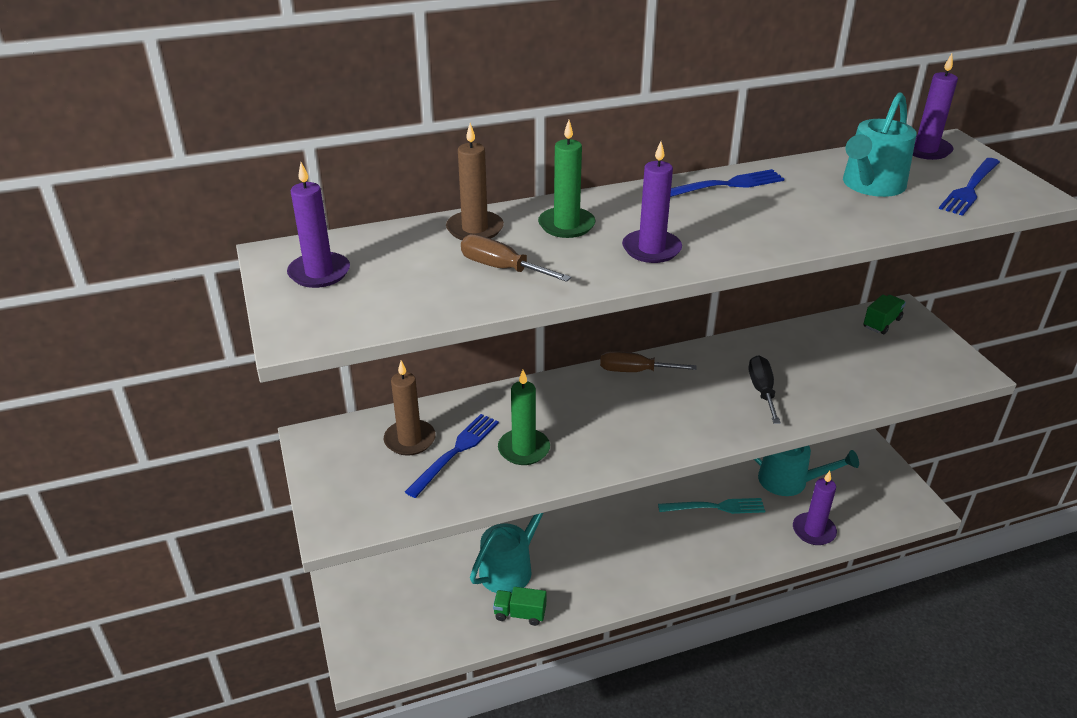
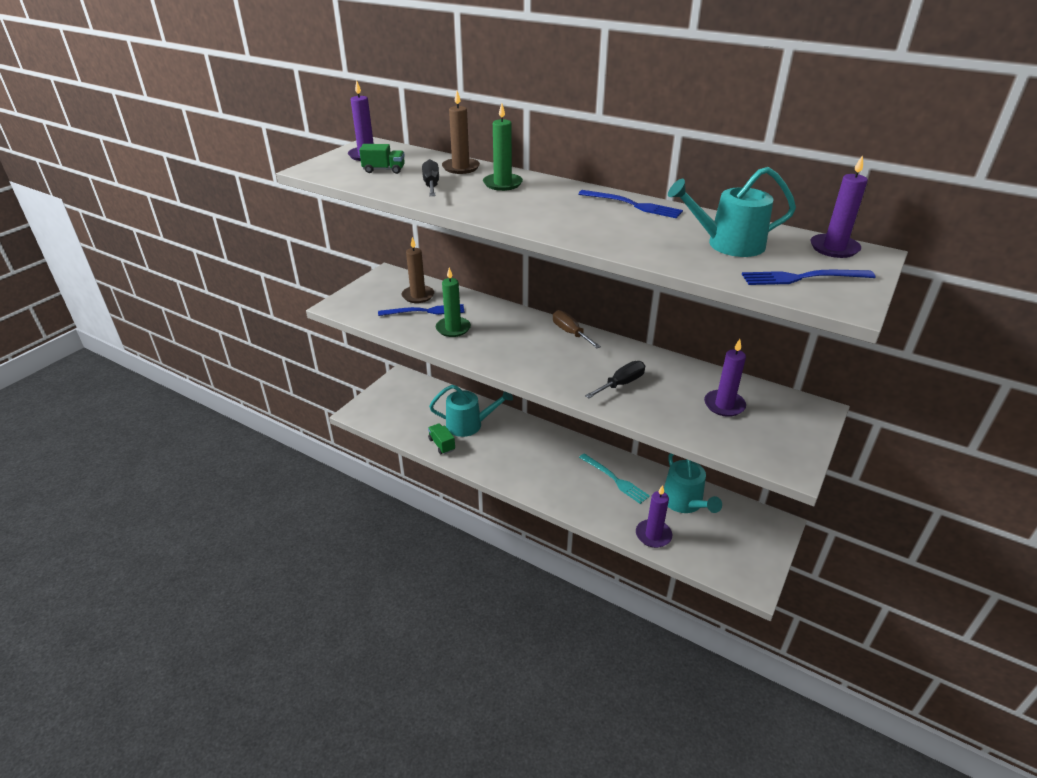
camera: 50 degrees right, 0 degrees up
(502, 268) = (431, 185): brown screwdriver -> black screwdriver
(651, 249) = (513, 209): purple candle -> purple candle (724, 405)
(881, 323) = (783, 405): green truck -> green truck (384, 170)

